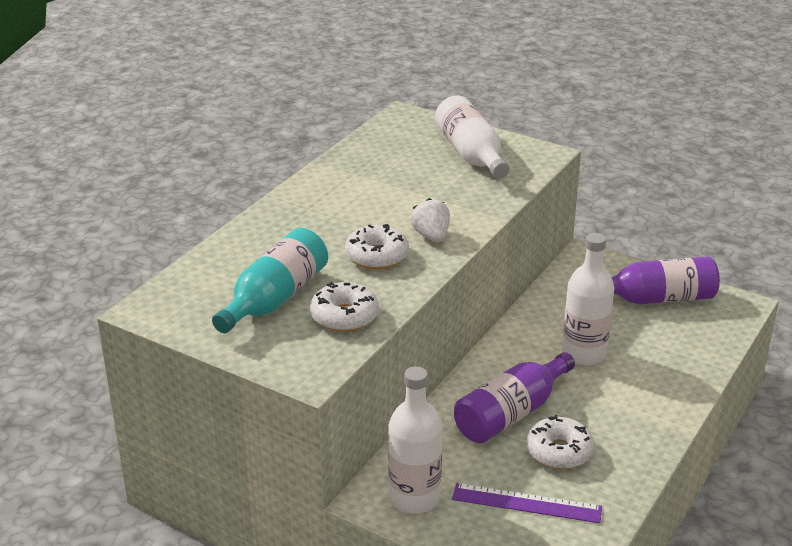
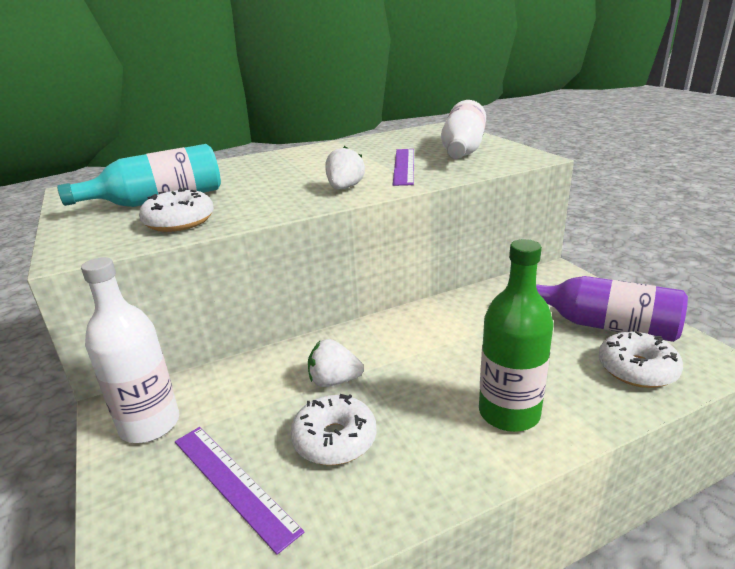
camera: 35 degrees right, 5 degrees down
(376, 256) = (279, 191): white donut -> white donut (637, 369)
(445, 192) = (404, 166): none -> purple ruler
(511, 414) = (334, 381): purple bottle -> white strawberry
(583, 354) = (470, 351): white bottle -> none
(649, 390) = (509, 413): none -> green bottle

